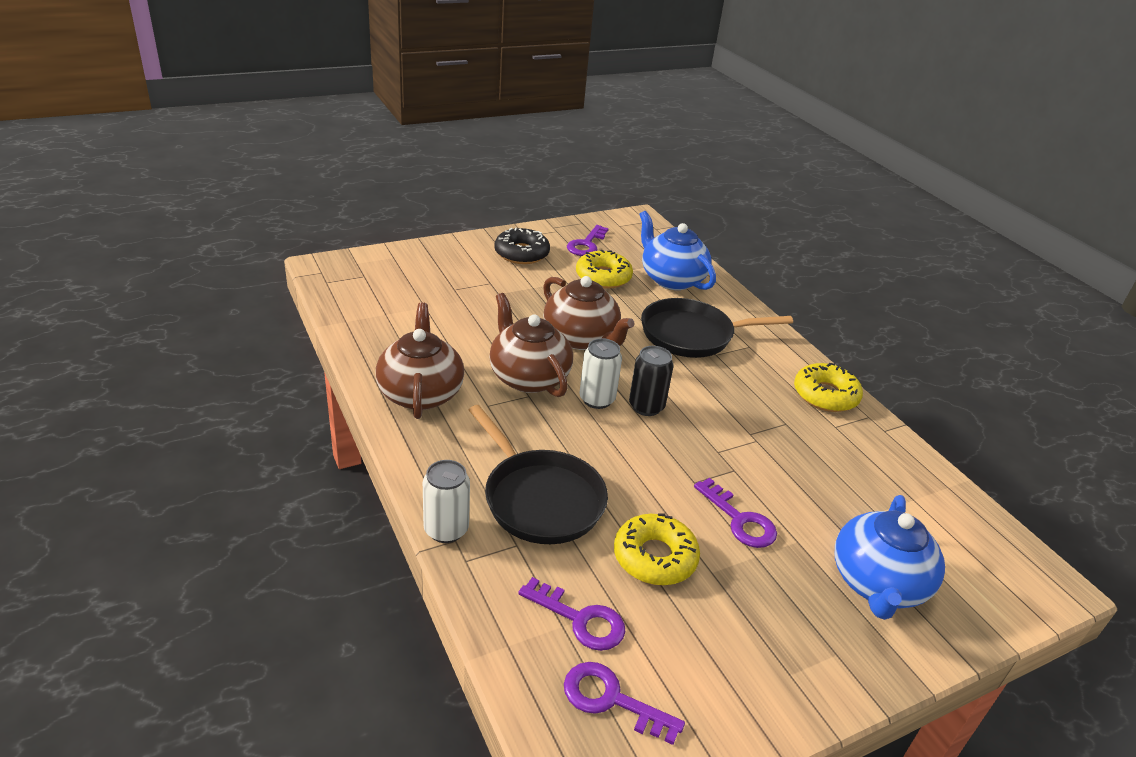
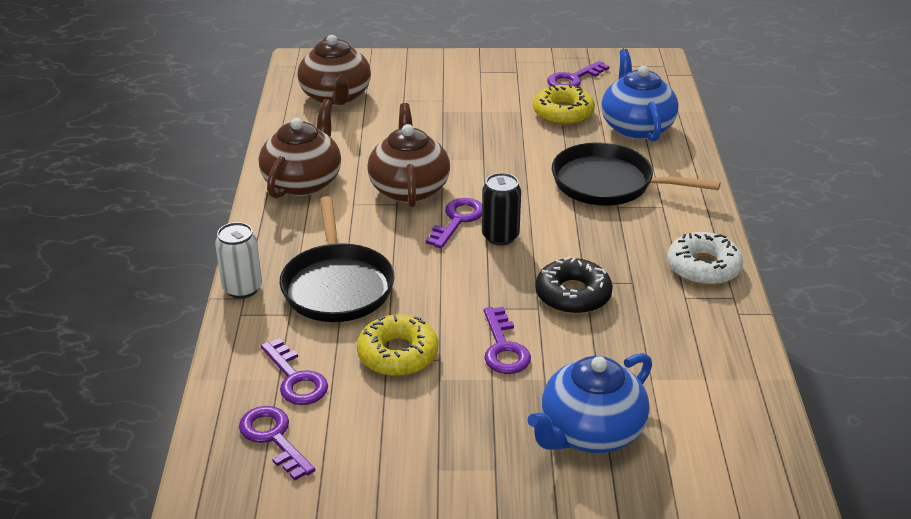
camera: 30 degrees right, 0 degrees up
(521, 253) = (497, 77): black donut -> black donut (573, 295)
(581, 339) = (489, 165): brown teapot -> brown teapot (336, 97)
(597, 399) = (457, 220): white can -> purple key
(825, 395) = (703, 267): yellow donut -> white donut

